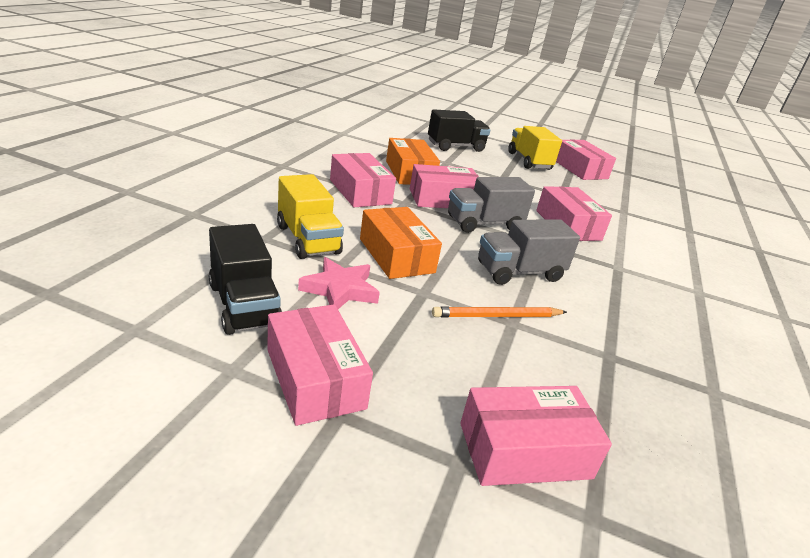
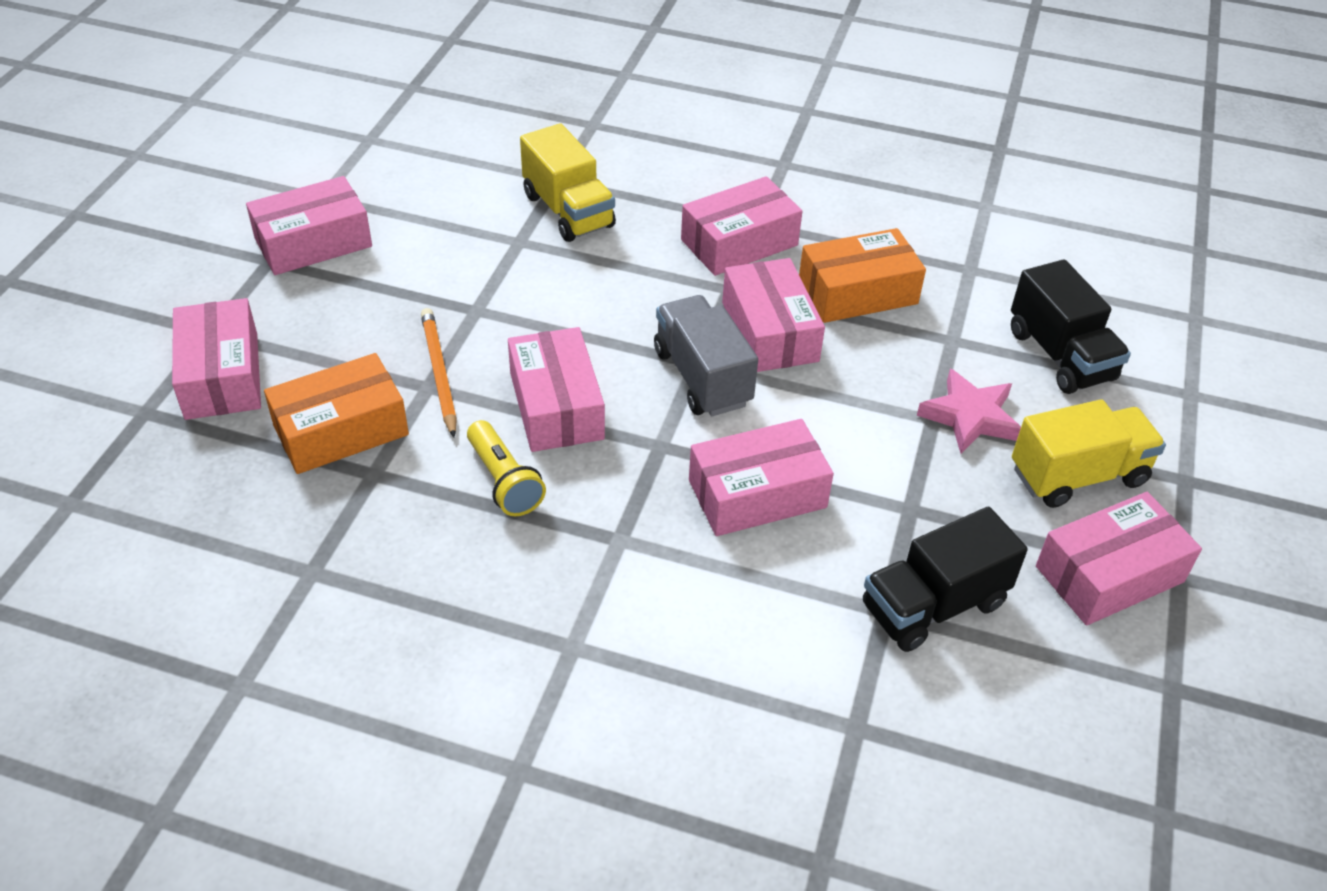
camera: 90 degrees right, 15 degrees up
(244, 305) = (418, 187): black truck -> black truck (933, 605)
(308, 239) = (568, 211): yellow truck -> yellow truck turned 90 degrees counterclockwise
(340, 289) = (463, 245): pink star -> pink star (970, 416)
(396, 255) = (558, 285): orange box -> orange box (341, 430)
(519, 272) = (556, 406): grey truck -> pink box
(592, 300) = (504, 481): none -> yellow flashlight

